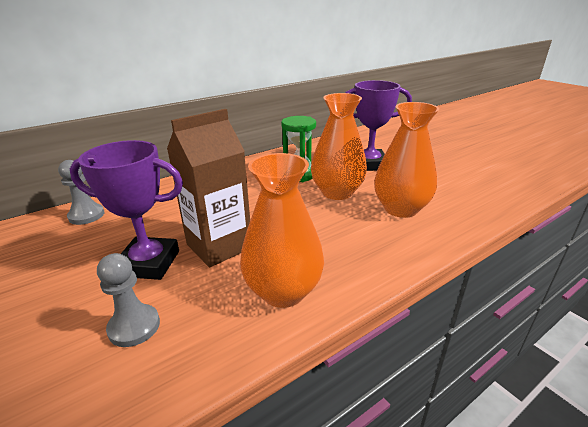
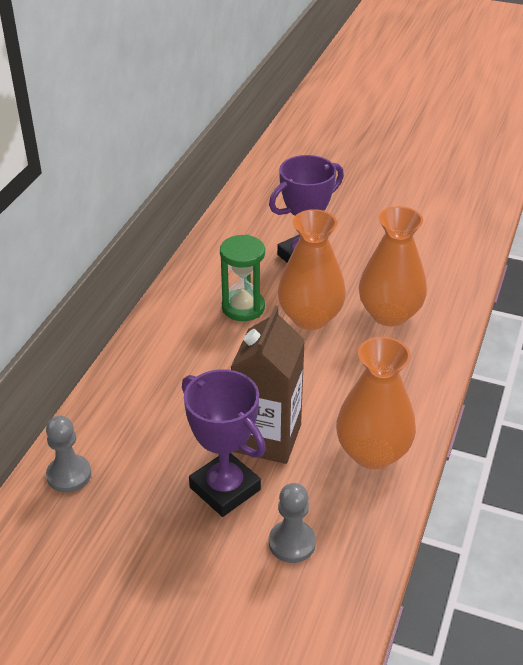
camera: 35 degrees left, 10 degrees up
(149, 263) = (225, 488): purple trophy -> purple trophy turned 75 degrees clockwise

